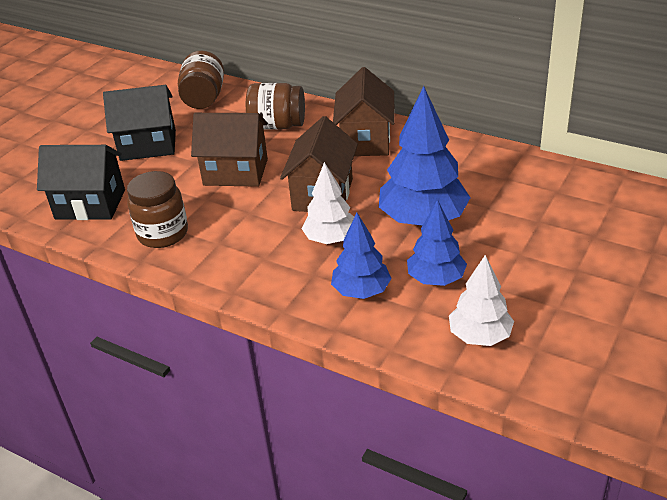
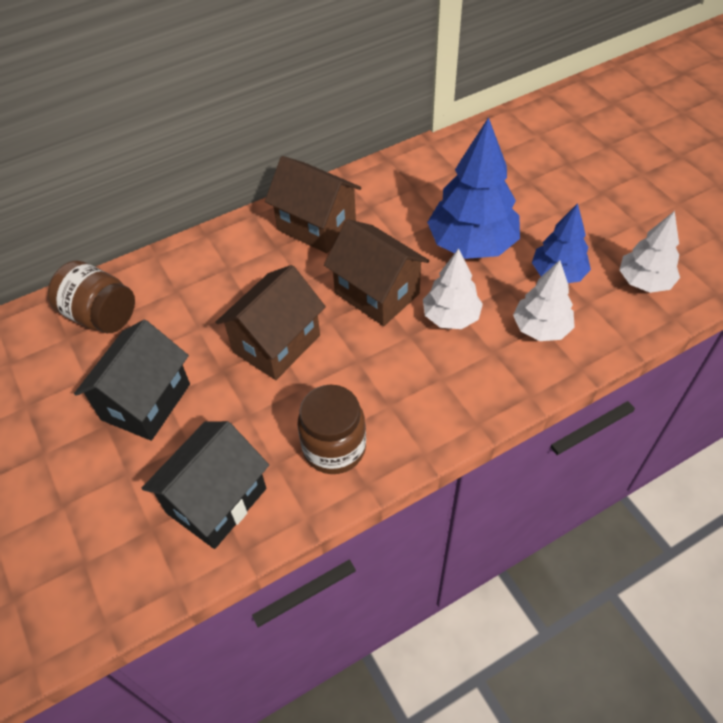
camera: 60 degrees left, 15 degrees up
(277, 125) = (223, 277): brown jar -> none
(361, 291) = (541, 328): blue tree -> white tree

